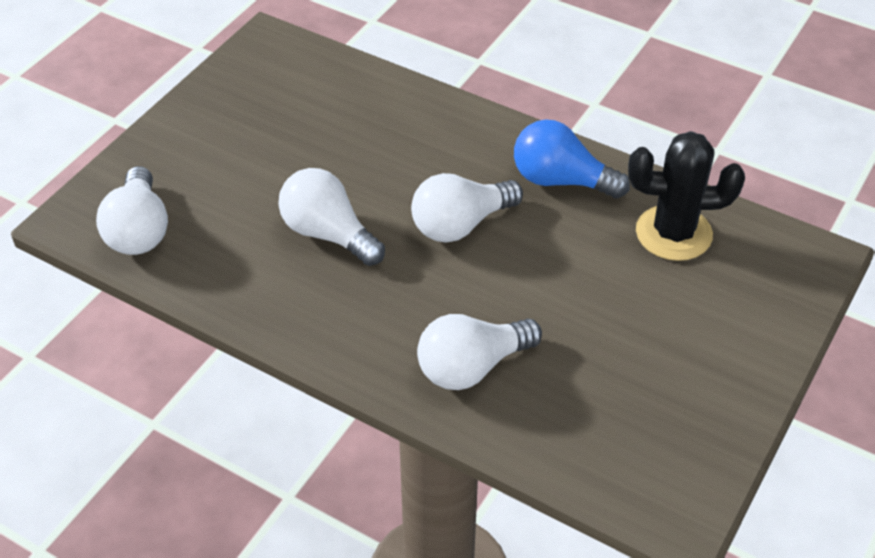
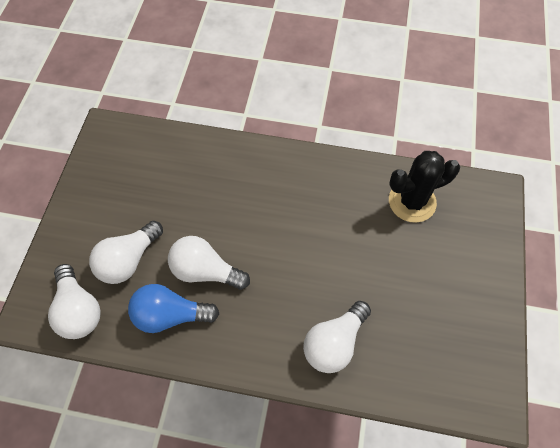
camera: 20 degrees left, 15 degrees up
(461, 224) = (285, 236): white light bulb -> white light bulb (128, 260)
(561, 180) = (332, 183): blue light bulb -> blue light bulb (170, 315)

